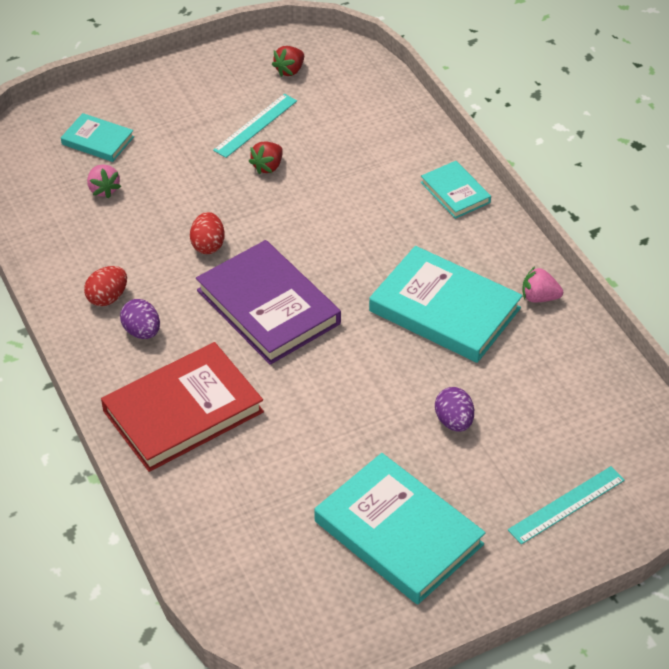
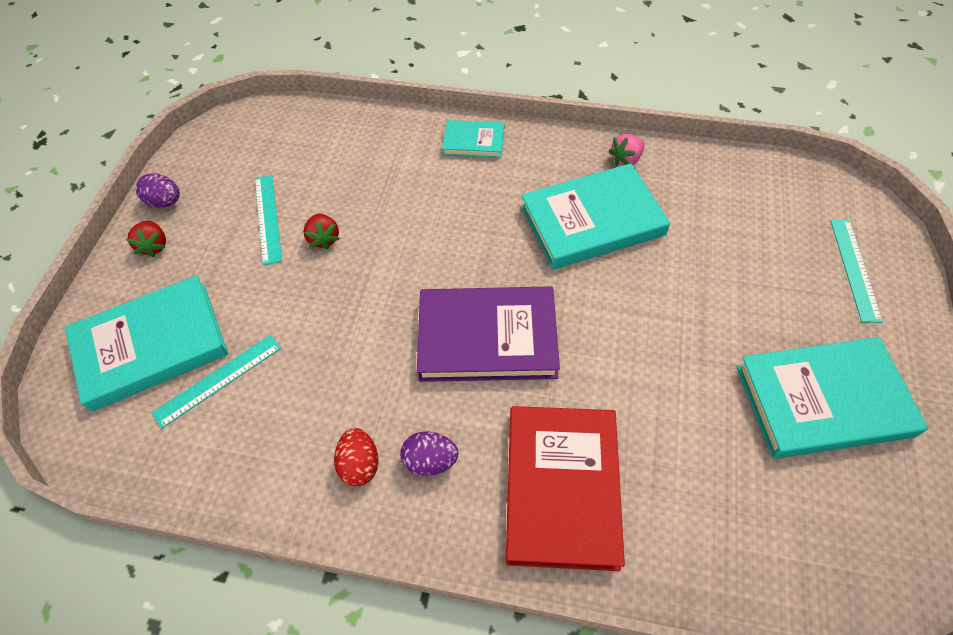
camera: 50 degrees left, 10 degrees up
(98, 140) = (151, 346): turquoise book -> turquoise book, size x1.91
(103, 189) = (218, 380): pink strawberry -> turquoise ruler
(208, 245) = (372, 338): red egg -> none
(290, 70) = (233, 159): red strawberry -> red strawberry (154, 246)
(454, 421) = (719, 287): purple egg -> purple egg (165, 202)

